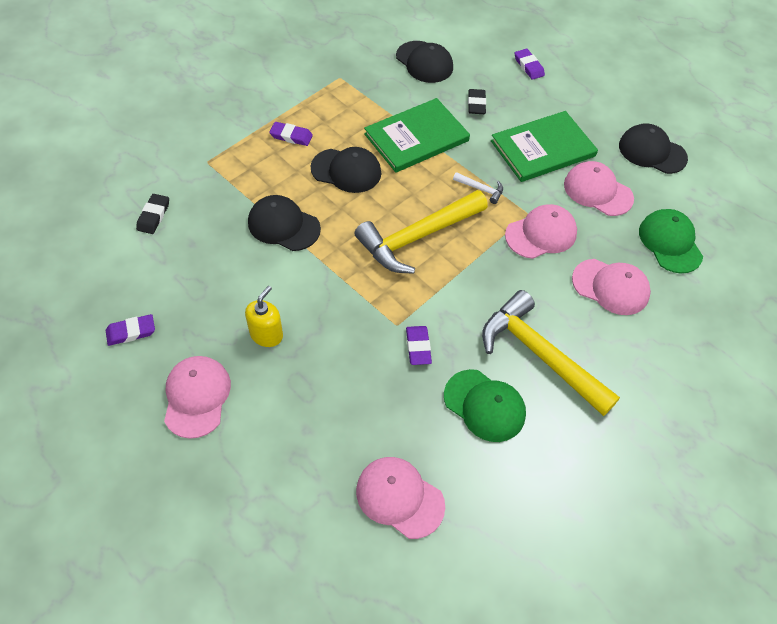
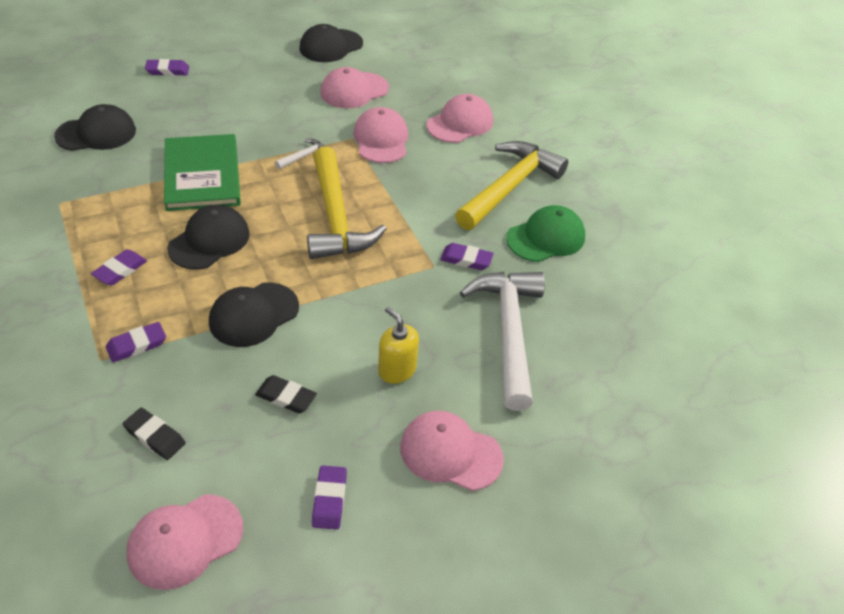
camera: 70 degrees left, 10 degrees down
(227, 174) = (136, 345): none -> purple eraser
(343, 405) = (508, 333): none -> white hammer
(399, 497) = (618, 322): pink cap -> pink cap (185, 541)
(476, 104) = (189, 120): black eraser -> black eraser (286, 397)
(540, 355) = (509, 187): yellow hammer -> yellow hammer turned 150 degrees clockwise
(543, 149) = (281, 101): green book -> none
(670, 242) = (433, 76): green cap -> none

